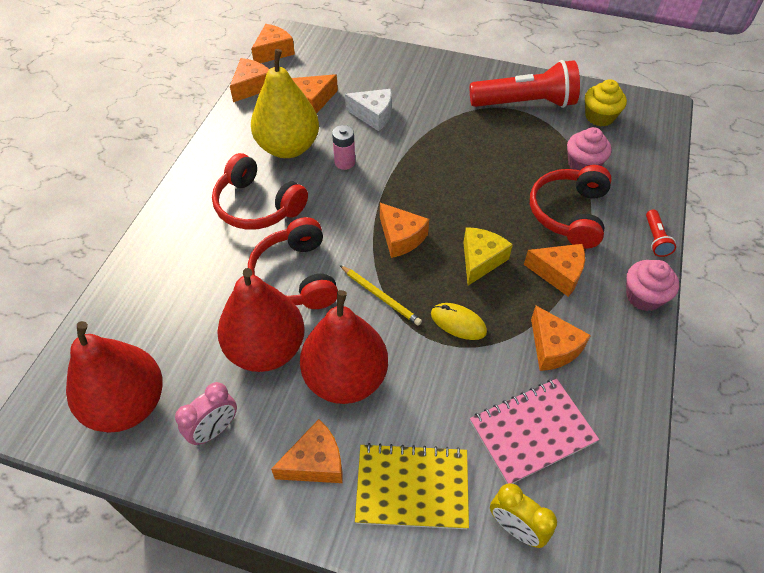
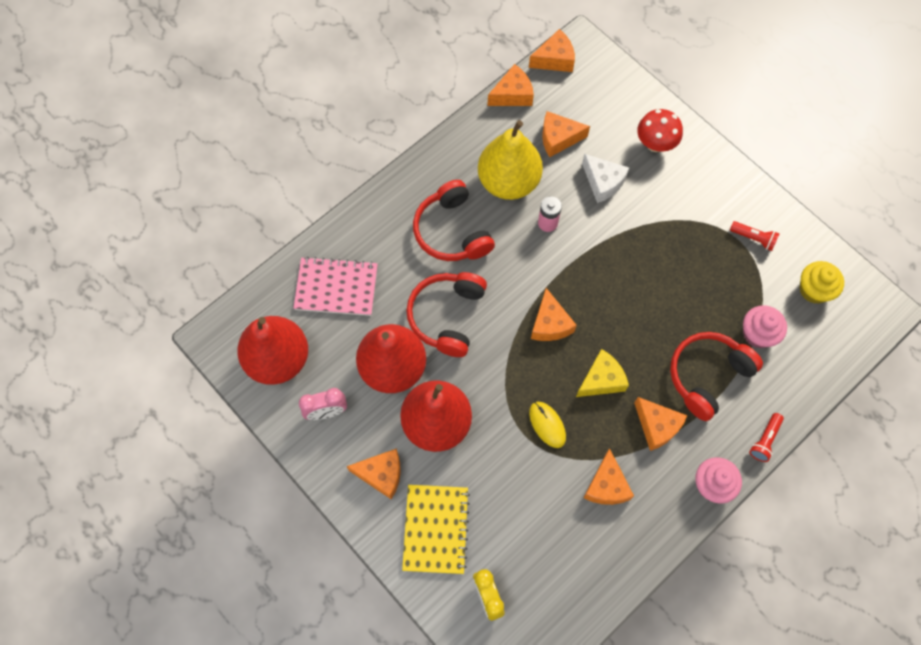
camera: 30 degrees right, 15 degrees up
(380, 296) = (501, 369): yellow pencil -> none
(398, 74) = (655, 144): none -> red mushroom
(412, 487) = (436, 529): yellow notebook -> yellow notebook turned 60 degrees clockwise
(525, 103) = (753, 238): red flashlight -> red flashlight, size x0.43
(532, 431) = (544, 539): pink notebook -> pink notebook (336, 287)

